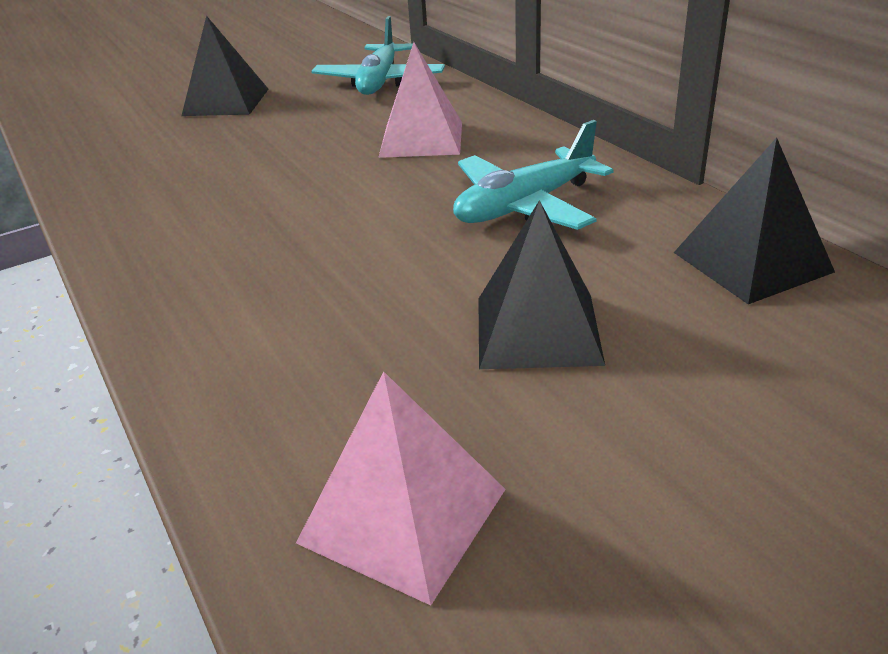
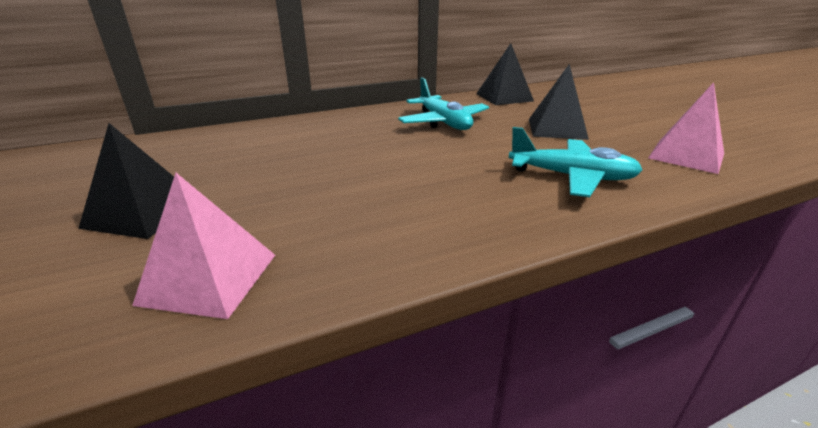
camera: 85 degrees left, 5 degrees down
(379, 82) = (202, 146): turquoise plane -> turquoise plane (571, 177)
(421, 139) = (334, 138): pink pyramid -> pink pyramid (209, 278)

